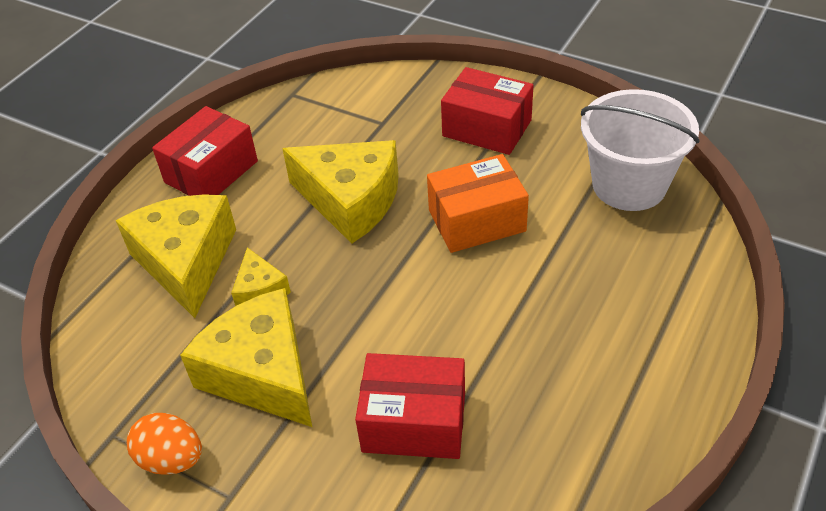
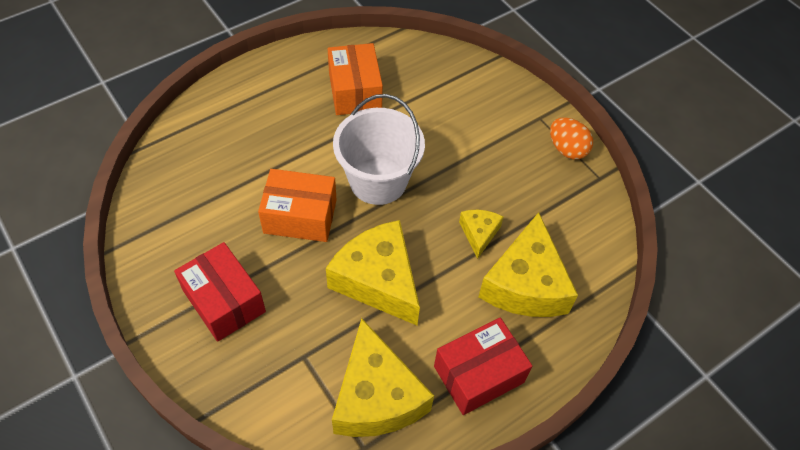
camera: 160 degrees left, 10 degrees up
(263, 373) = (498, 174): yellow cheese -> yellow cheese (376, 396)
(414, 422) = (425, 110): red box -> none
(535, 403) = (355, 91): none -> orange box
(629, 185) = (175, 192): white bucket -> white bucket (378, 181)

